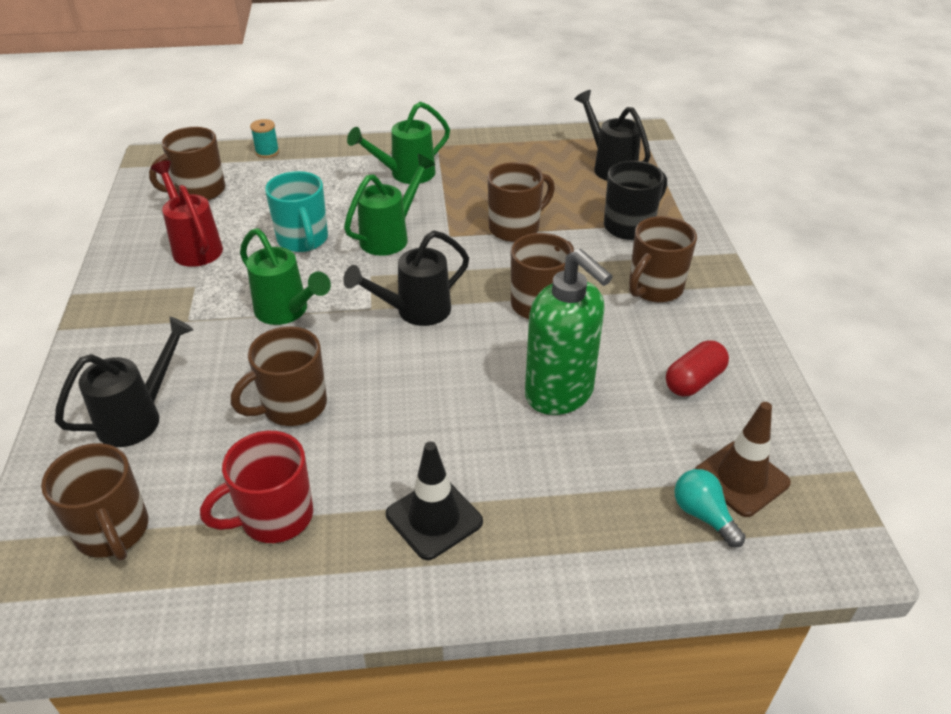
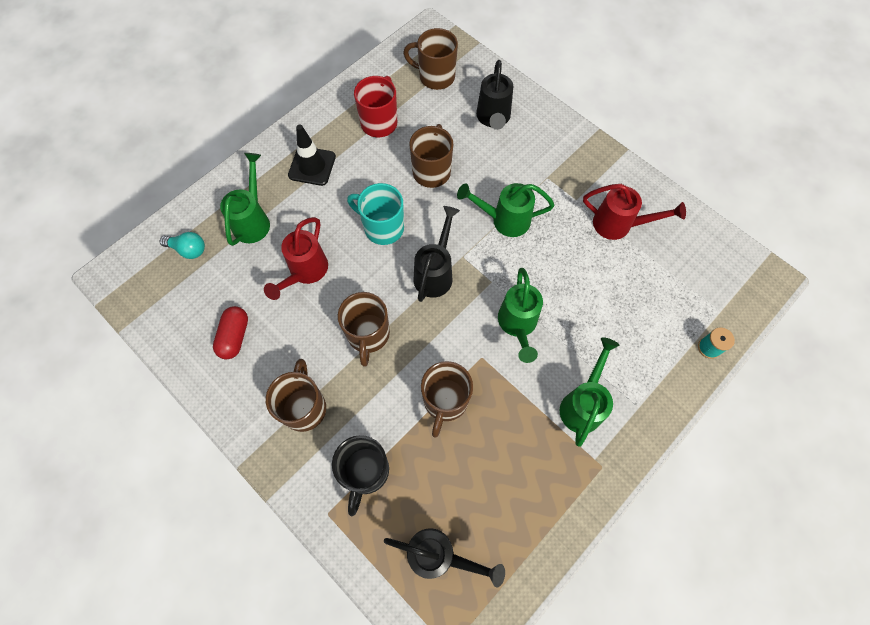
camera: 140 degrees right, 25 degrees up
(199, 191) = (688, 270): brown mug -> none
(303, 240) = (566, 279): turquoise mug -> turquoise mug (382, 227)
(560, 394) = (305, 272): green soap dispenser -> red watering can
(580, 497) = (253, 220): none -> green watering can
(741, 478) = (178, 284): brown traffic cone -> none

